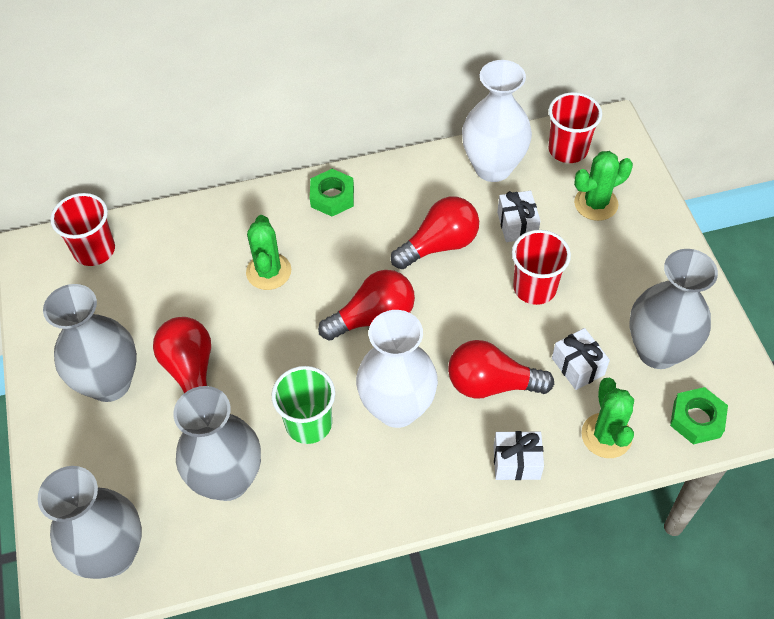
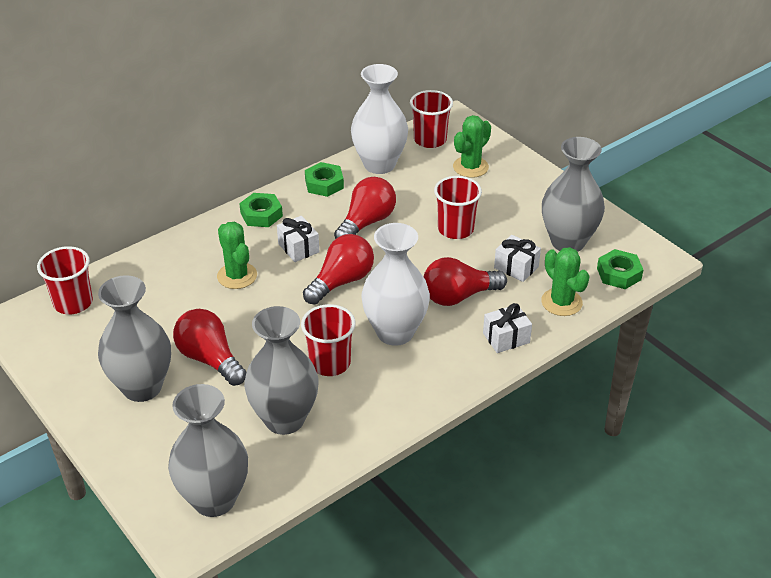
camera: 25 degrees left, 15 degrees down
(309, 423) = (330, 363): green cup -> red cup
(419, 176) = (324, 184): none -> green nut
(517, 225) = (419, 195): white gift -> white gift (298, 248)

